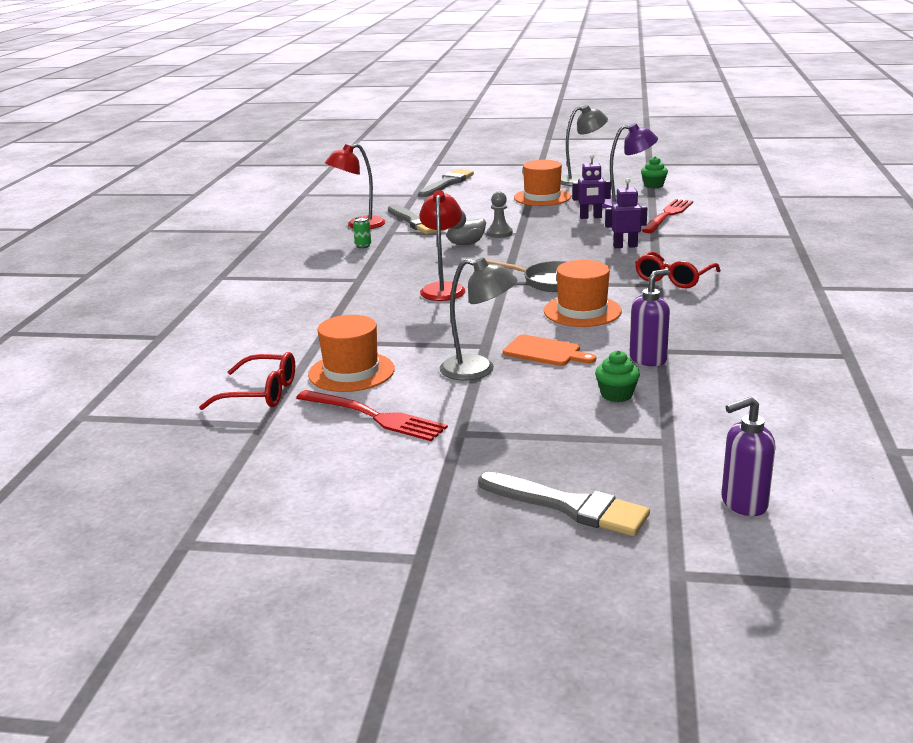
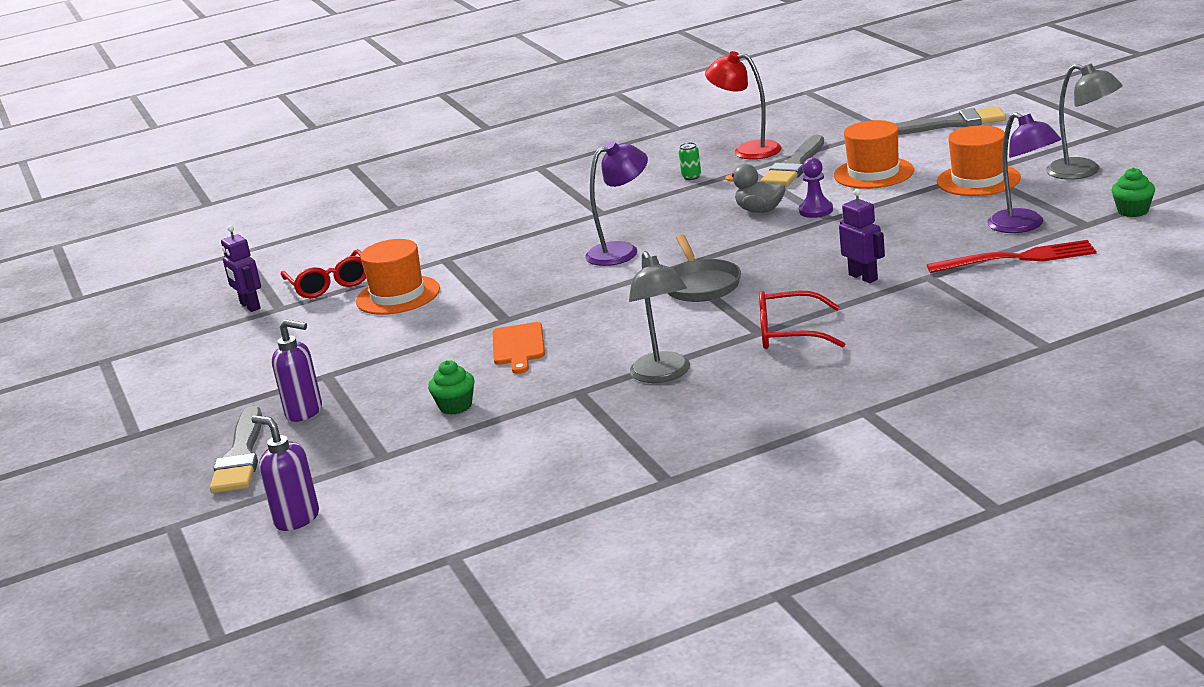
camera: 60 degrees right, 0 degrees up
(374, 416) = (326, 336): red fork -> none
(443, 288) = (622, 251): red lamp -> purple lamp
(478, 370) = (451, 336): grey lamp -> grey lamp (664, 375)
(499, 233) = (816, 211): grey pawn -> purple pawn
(582, 311) = (637, 326): orange hat -> orange hat (873, 173)
(590, 217) = (942, 227): purple robot -> purple robot (250, 306)
(648, 359) = (549, 393): purple soap dispenser -> purple soap dispenser (305, 412)

